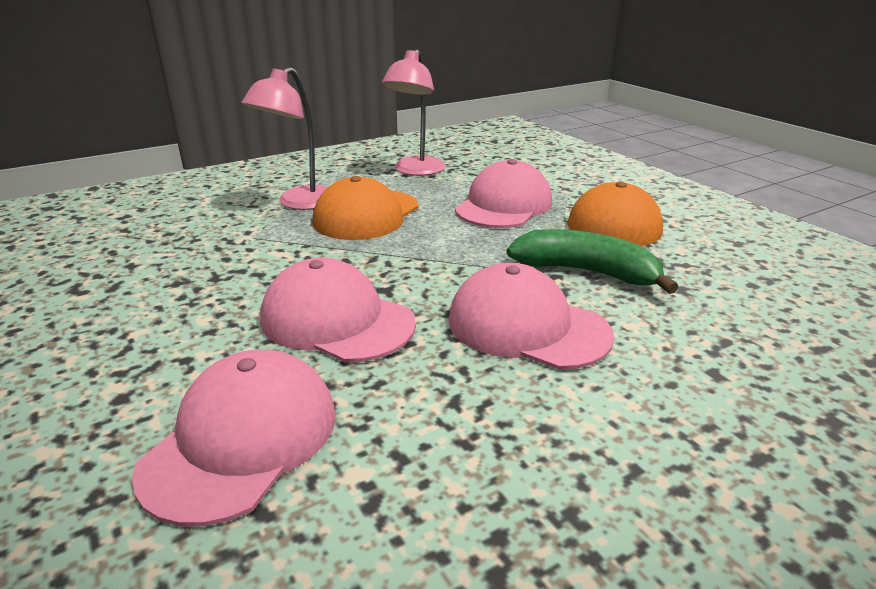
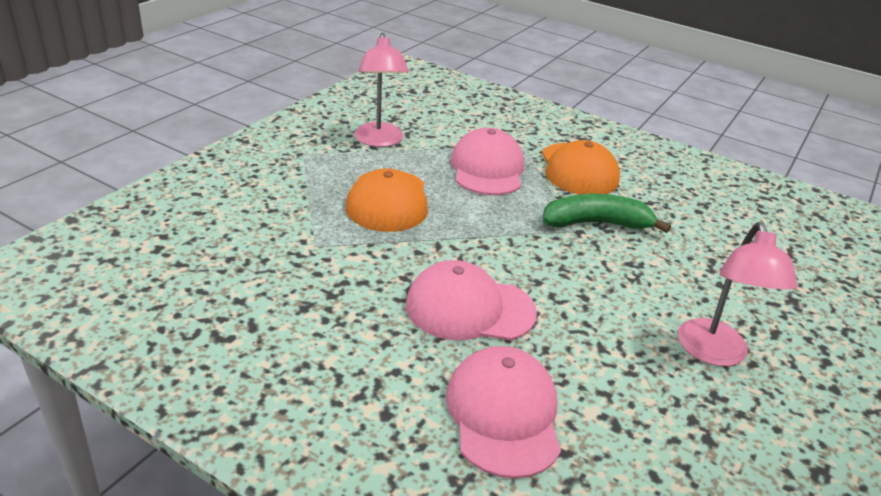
camera: 30 degrees left, 5 degrees up
(299, 203) = (315, 199): pink lamp -> pink lamp (715, 354)
(527, 326) = (597, 279): pink cap -> none

